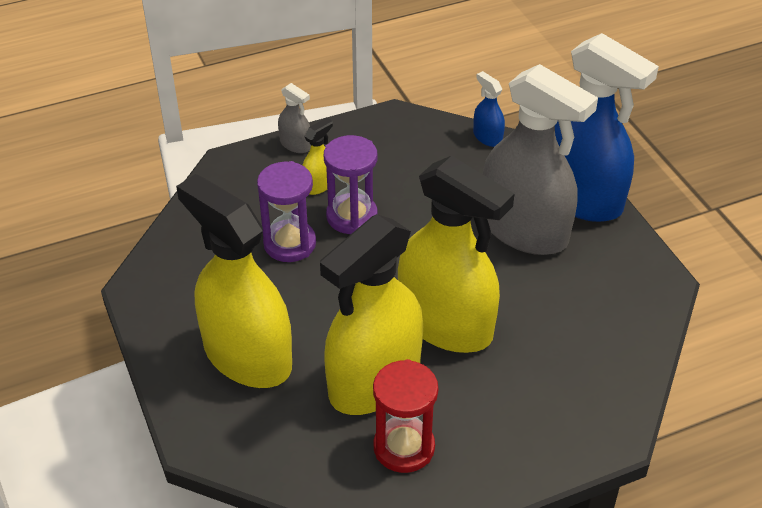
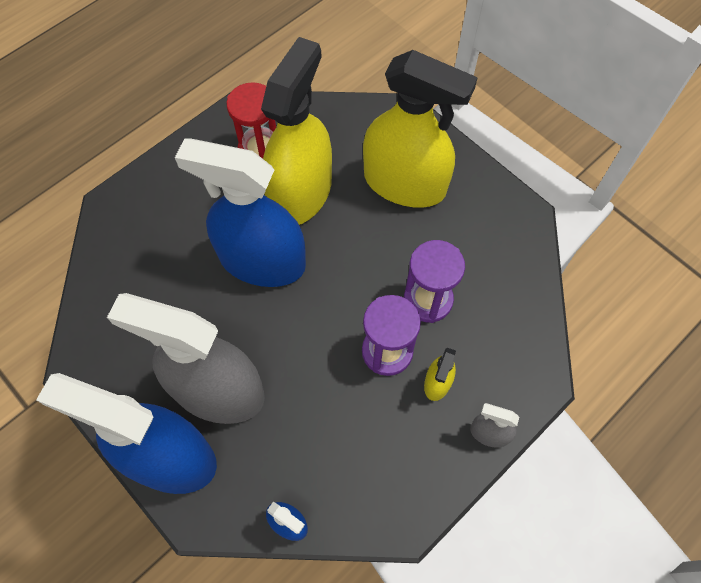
camera: 160 degrees right, 20 degrees up
(445, 323) = (262, 260): yellow spray bottle -> blue spray bottle

